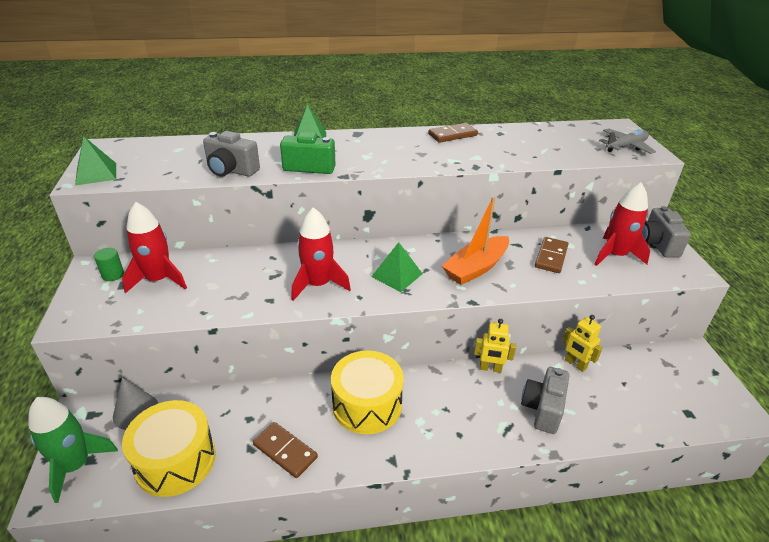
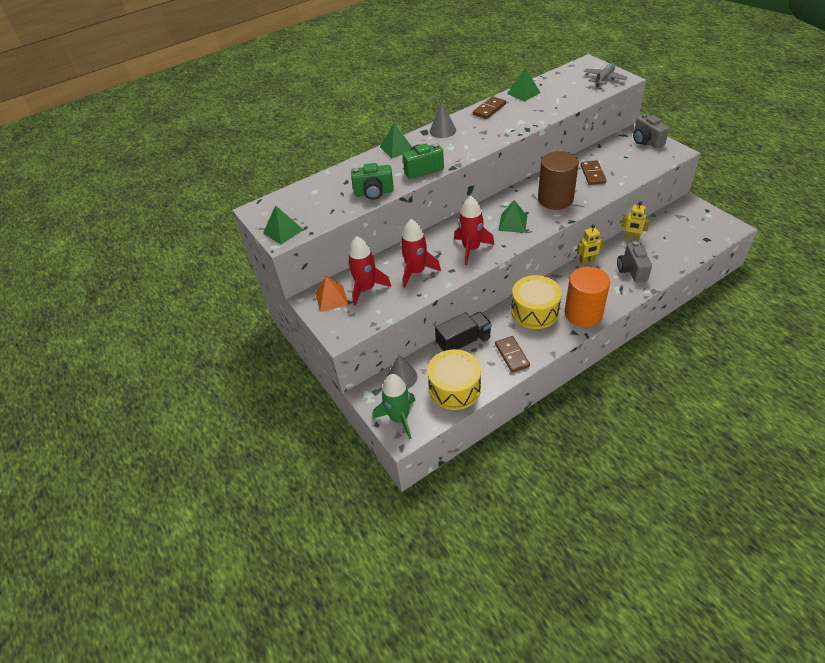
camera: 20 degrees left, 10 degrees up
(113, 275) = (331, 298): green cylinder -> orange pyramid
(231, 170) = (374, 192): grey camera -> green camera
(247, 401) = (464, 341): none -> black truck
(285, 451) = (512, 355): brown domino -> brown domino turned 60 degrees clockwise
(377, 138) = (442, 130): none -> grey cone
(427, 439) = (583, 313): none -> orange cylinder
(476, 268) = (555, 199): orange boat -> brown cylinder
(509, 132) = (523, 93): none -> green pyramid
(615, 255) = (628, 158): red rocket -> red rocket (416, 272)

